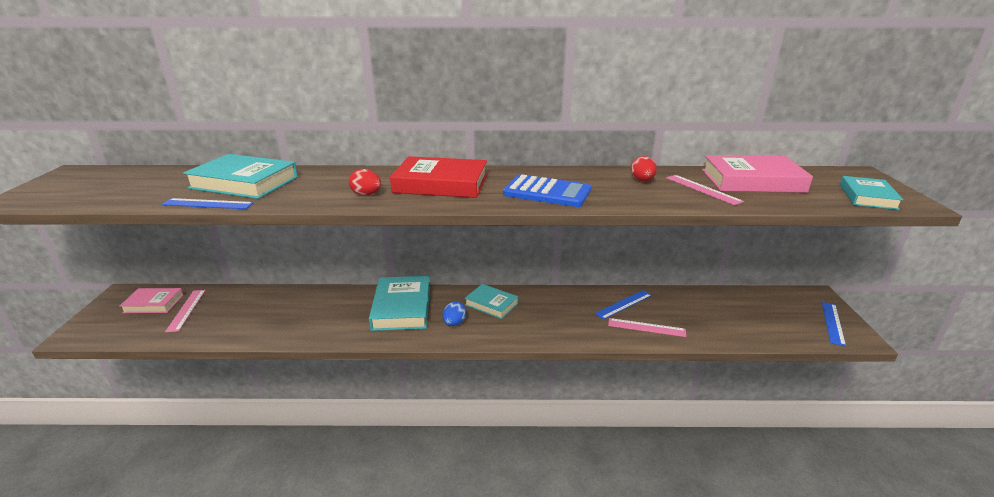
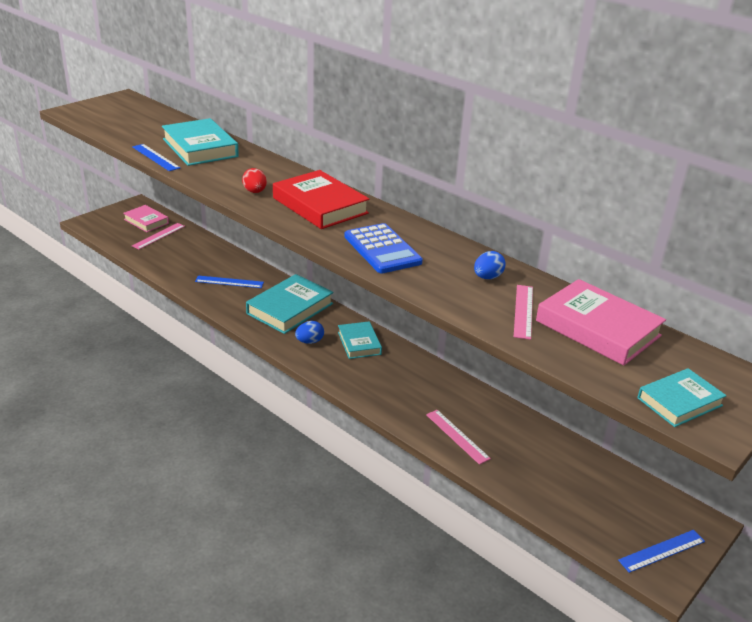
camera: 40 degrees right, 5 degrees up
(623, 304) = (471, 407): blue ruler -> blue ruler (229, 282)
(642, 181) = (487, 277): red egg -> blue egg

